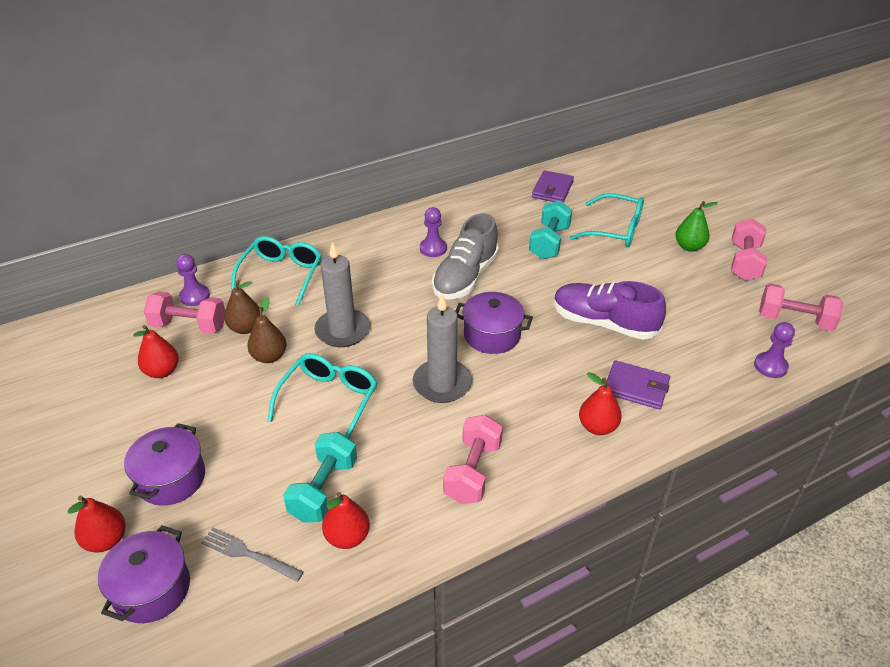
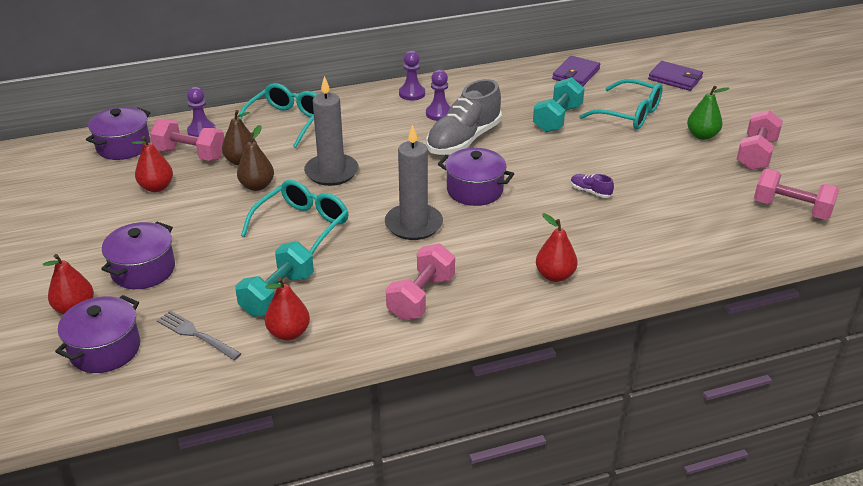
camera: 10 degrees right, 5 degrees down
(114, 324) = (123, 146): none -> purple pot
(604, 323) = (590, 192): purple shoe -> purple shoe, size x0.41
(636, 387) = (605, 248): purple wallet -> purple wallet (675, 78)
(770, 366) = (751, 245): purple pawn -> purple pawn (412, 94)

